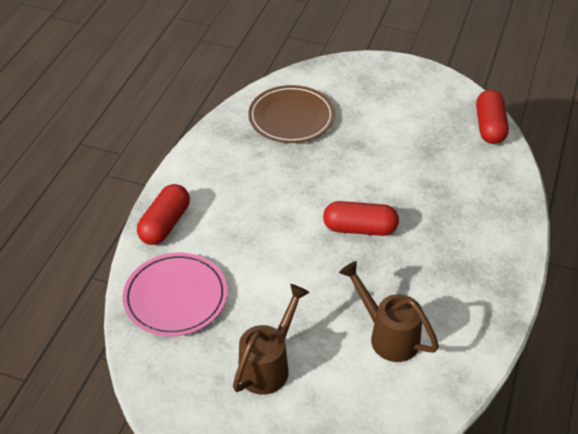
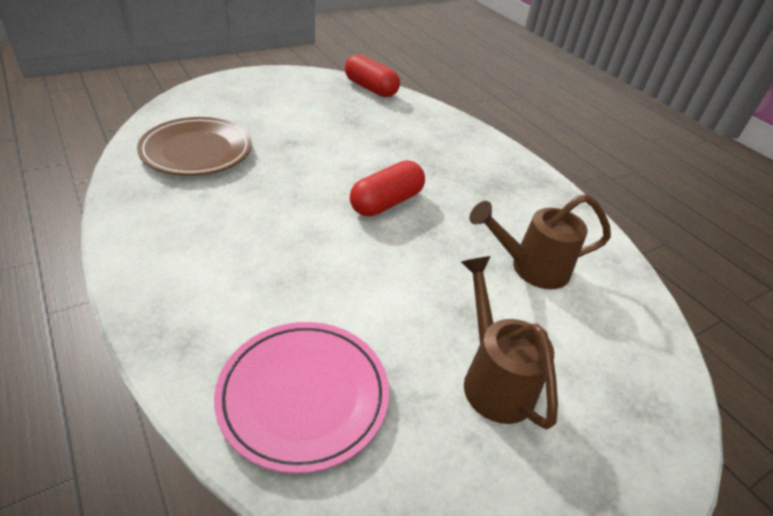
camera: 55 degrees left, 5 degrees down
(165, 224) = (180, 326): red capsule -> none

